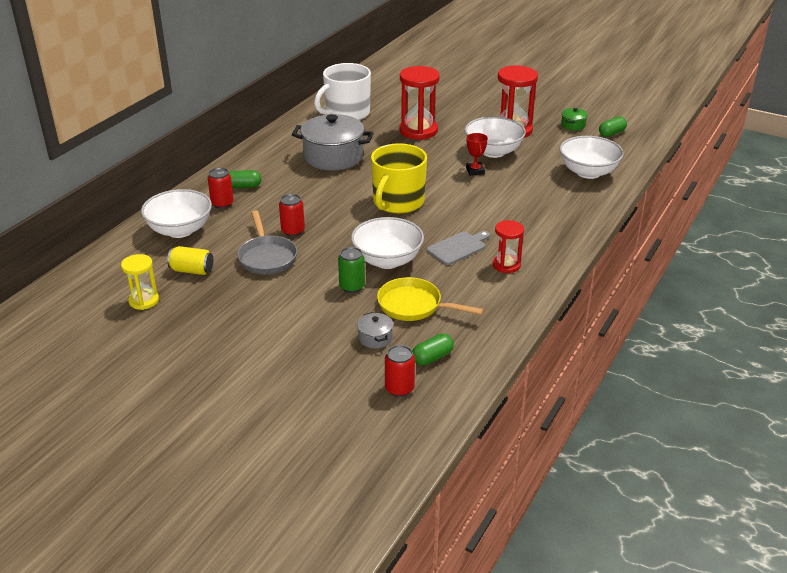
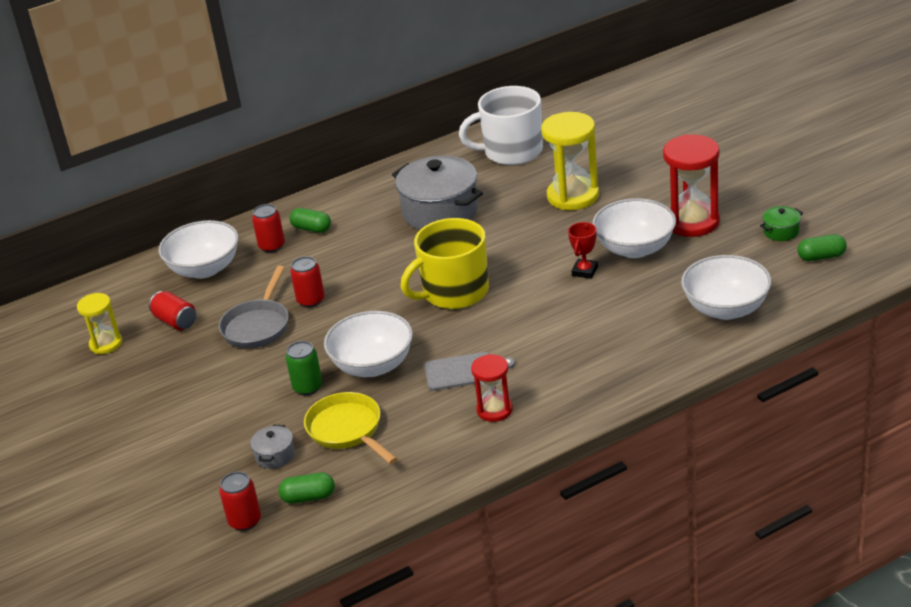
camera: 35 degrees right, 0 degrees up
(192, 270) = (175, 321): yellow can -> red can
(418, 131) = (573, 196): red hourglass -> yellow hourglass

